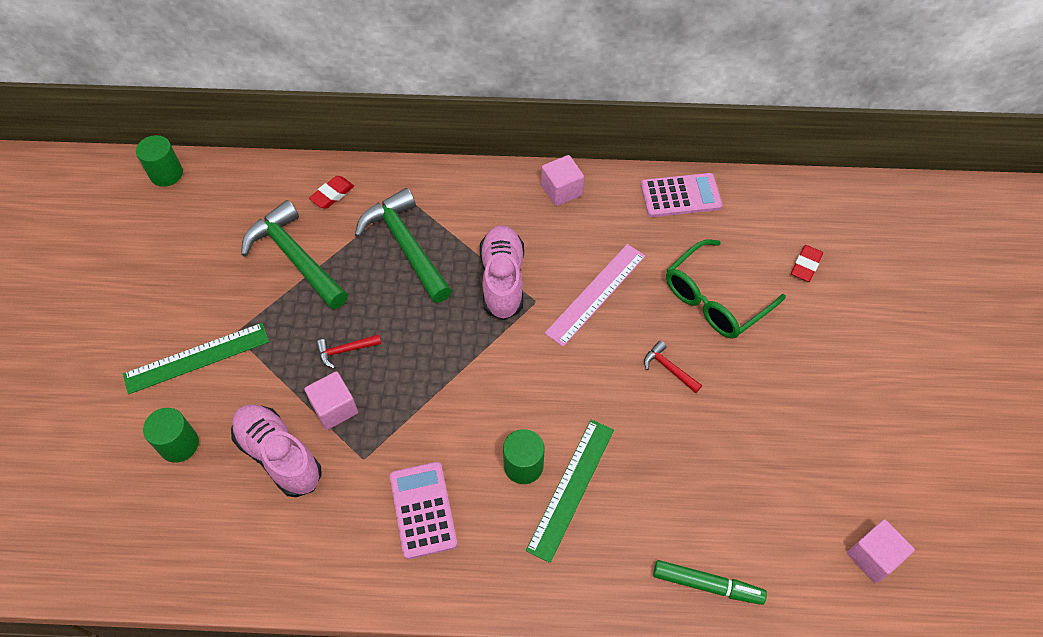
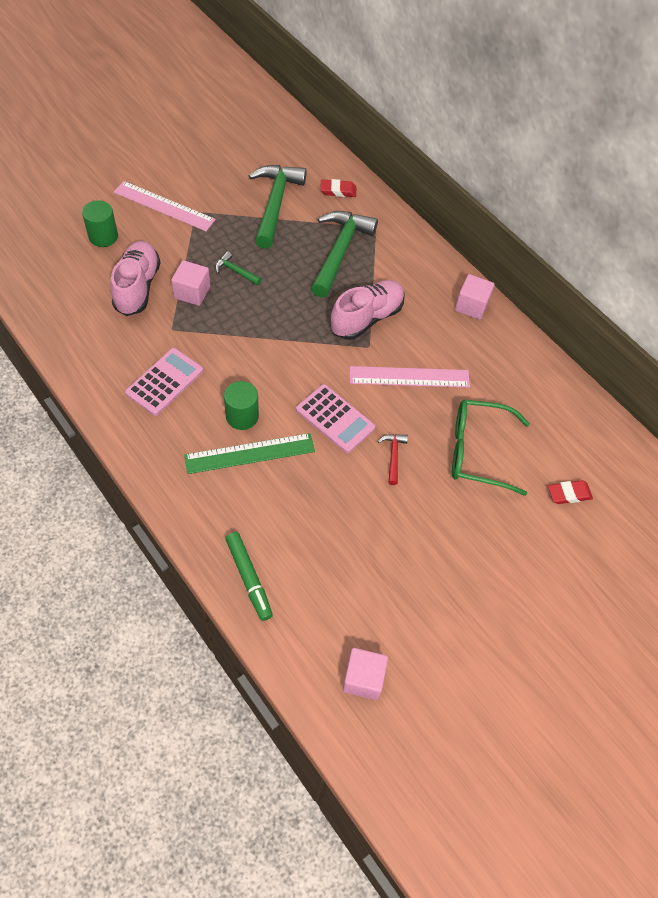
camera: 45 degrees right, 0 degrees up
(166, 174) = (270, 107): green cylinder -> none
(197, 358) = (164, 206): green ruler -> pink ruler
(345, 350) = (236, 271): red hammer -> green hammer
(680, 196) = (543, 378): pink calculator -> pink calculator (335, 419)

